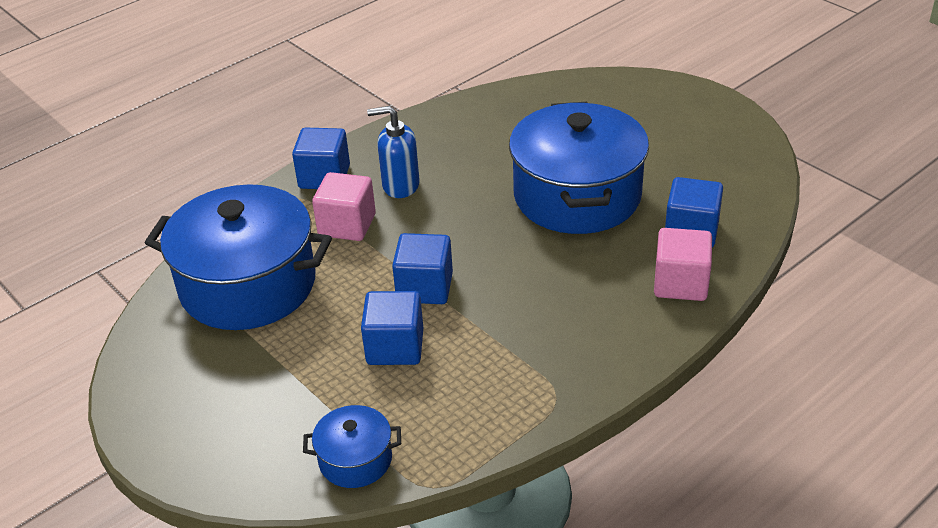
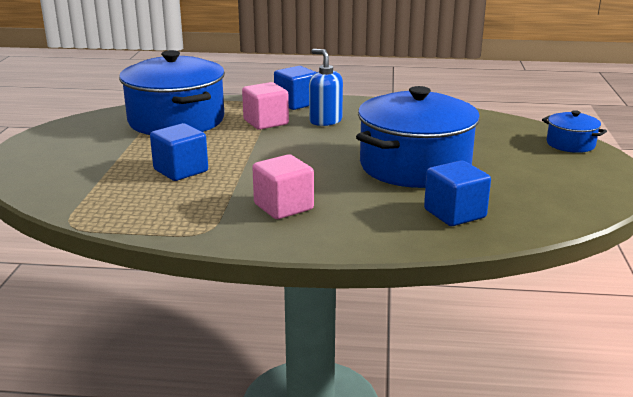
camera: 45 degrees right, 15 degrees down
(355, 460) = (68, 196): blue pot -> blue pot (570, 144)
(424, 288) = (246, 159): blue cube -> none
(680, 283) = (391, 230): pink cube -> pink cube (283, 207)

